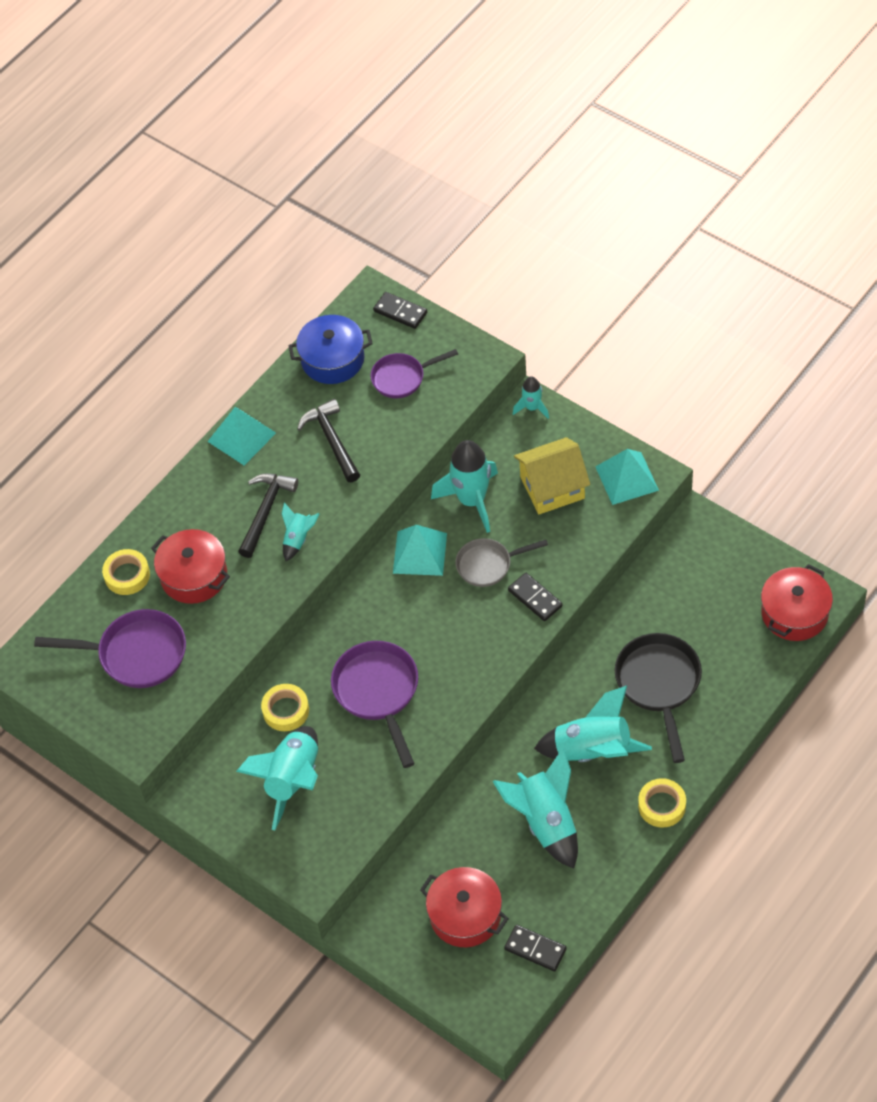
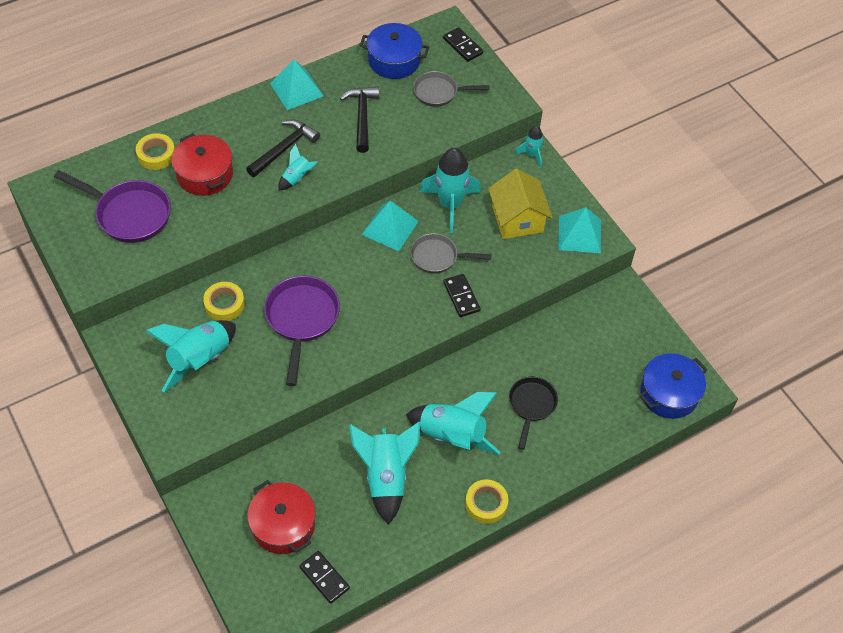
camera: 15 degrees right, 0 degrees up
(402, 378) = (439, 92): purple pan -> grey pan
(552, 488) = (517, 219): yellow house -> yellow house turned 75 degrees clockwise
(659, 685) = (531, 405): black pan -> black pan, size x0.65
(794, 613) = (669, 393): red pot -> blue pot

